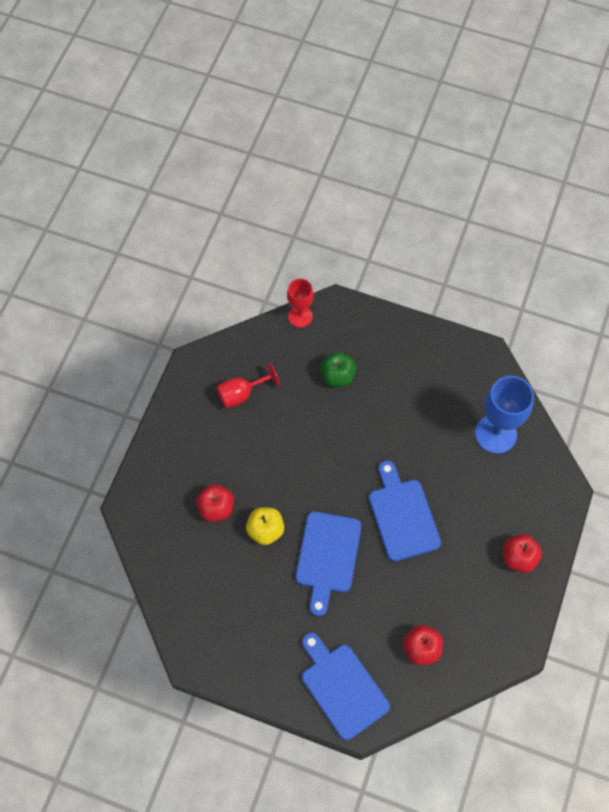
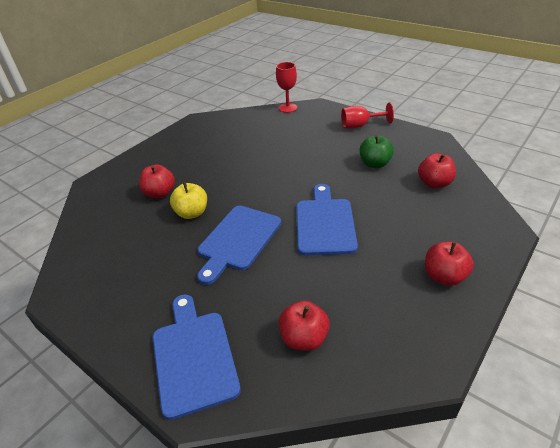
camera: 20 degrees right, 25 degrees down
(241, 394) = (222, 137): red goblet -> red goblet (360, 125)
(337, 376) = (302, 137): green apple -> green apple (375, 164)
(495, 434) = (434, 183): blue goblet -> red apple

